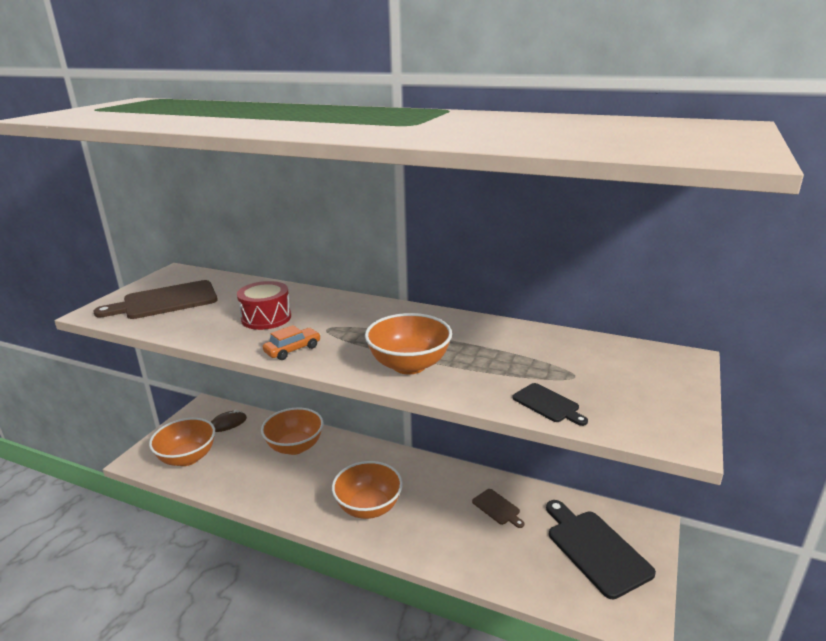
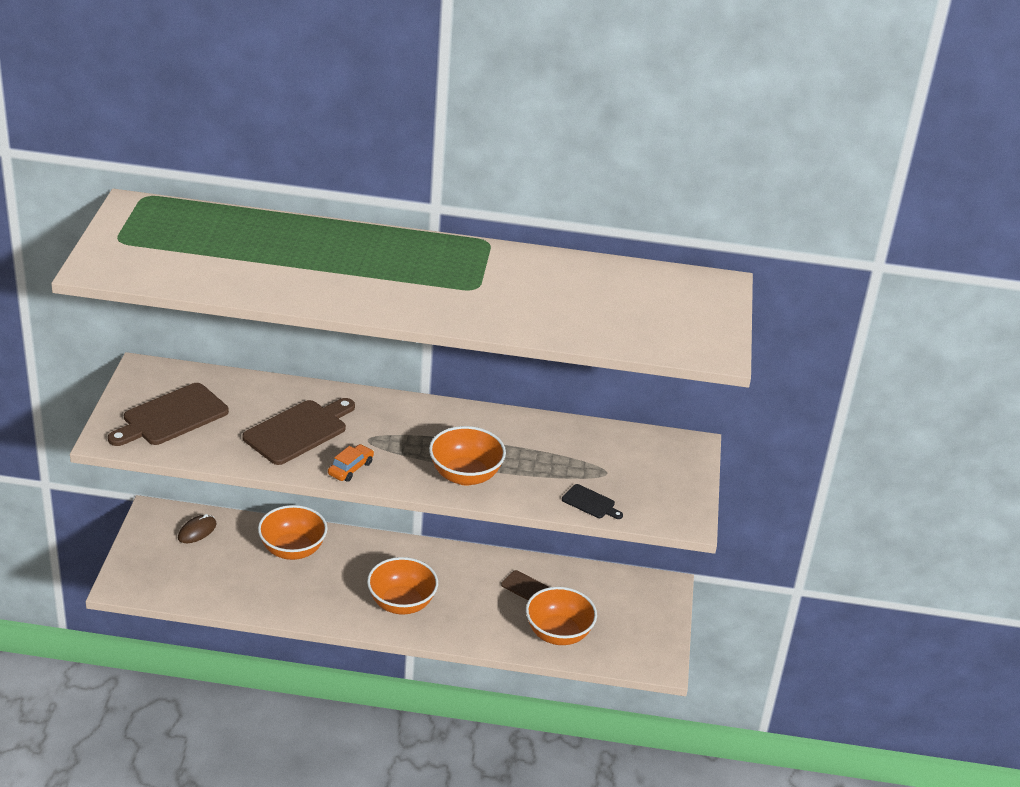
camera: 20 degrees left, 10 degrees up
(187, 458) = (177, 577): orange bowl -> orange bowl (558, 633)
(266, 318) = (298, 431): red drum -> brown cutting board
(595, 549) = (621, 613): black cutting board -> none

